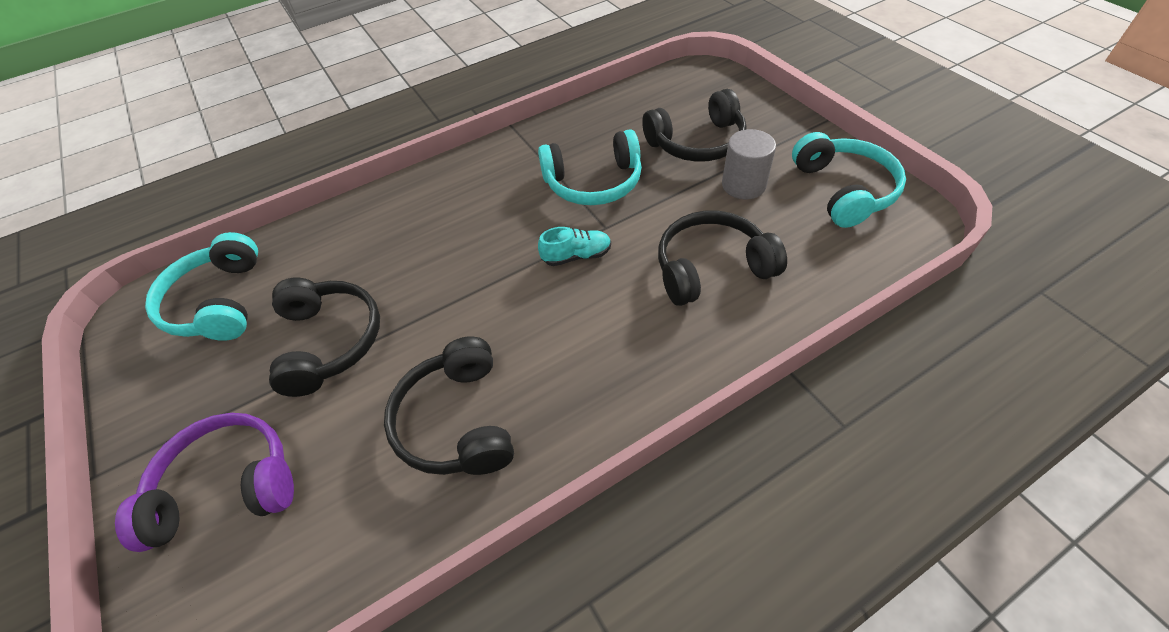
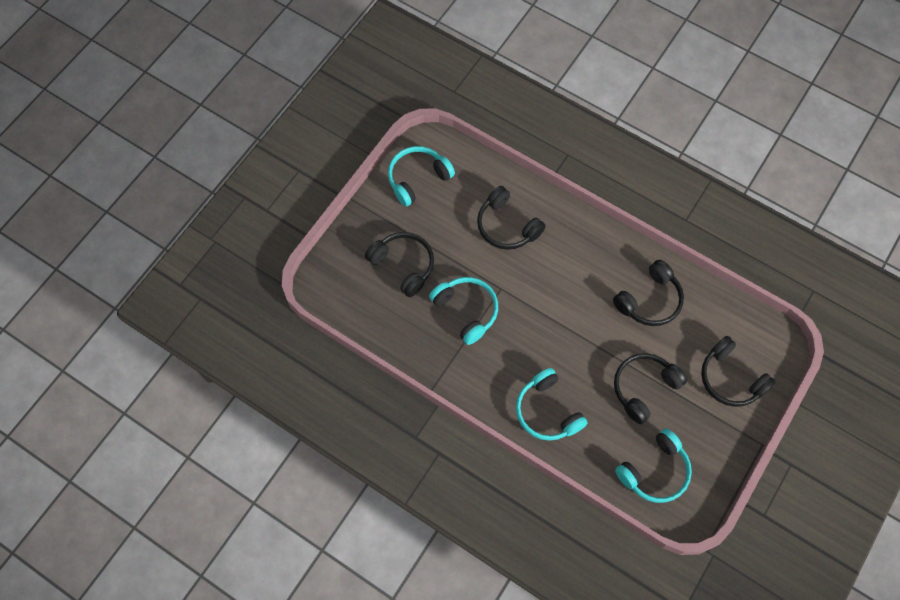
camera: 120 degrees left, 15 degrees up
(227, 487) = (730, 378): purple headphones -> black headphones
(398, 218) = (547, 411): none -> turquoise headphones
(576, 256) = (529, 294): turquoise shoe -> none
(743, 185) = (434, 229): grey cylinder -> none

